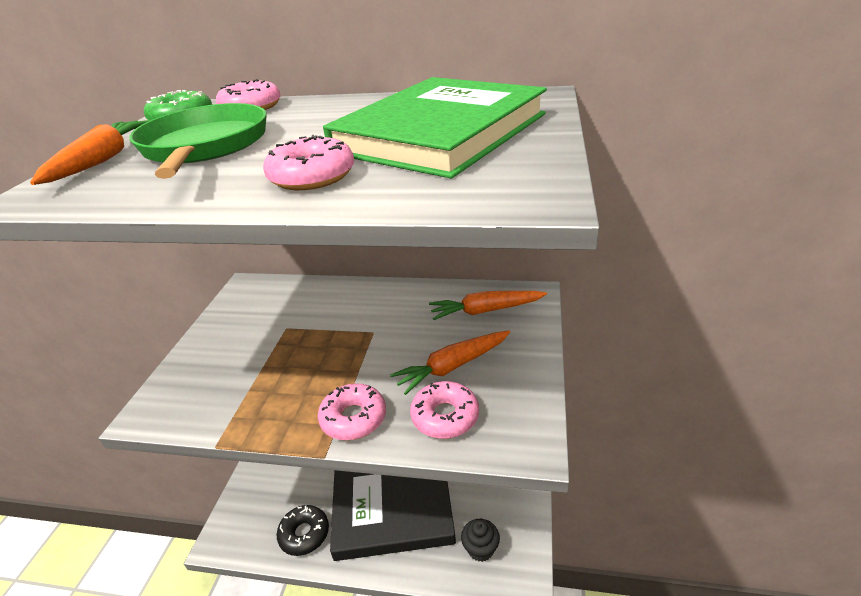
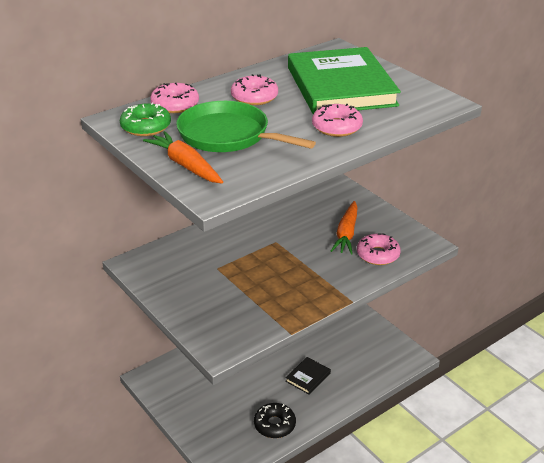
camera: 50 degrees left, 0 degrees up
(353, 418) = (338, 281): pink donut -> pink donut (254, 97)
(392, 509) = (308, 377): black book -> black book, size x0.41
(480, 549) = (377, 360): black cupcake -> none
(485, 310) = (319, 200): orange carrot -> none

